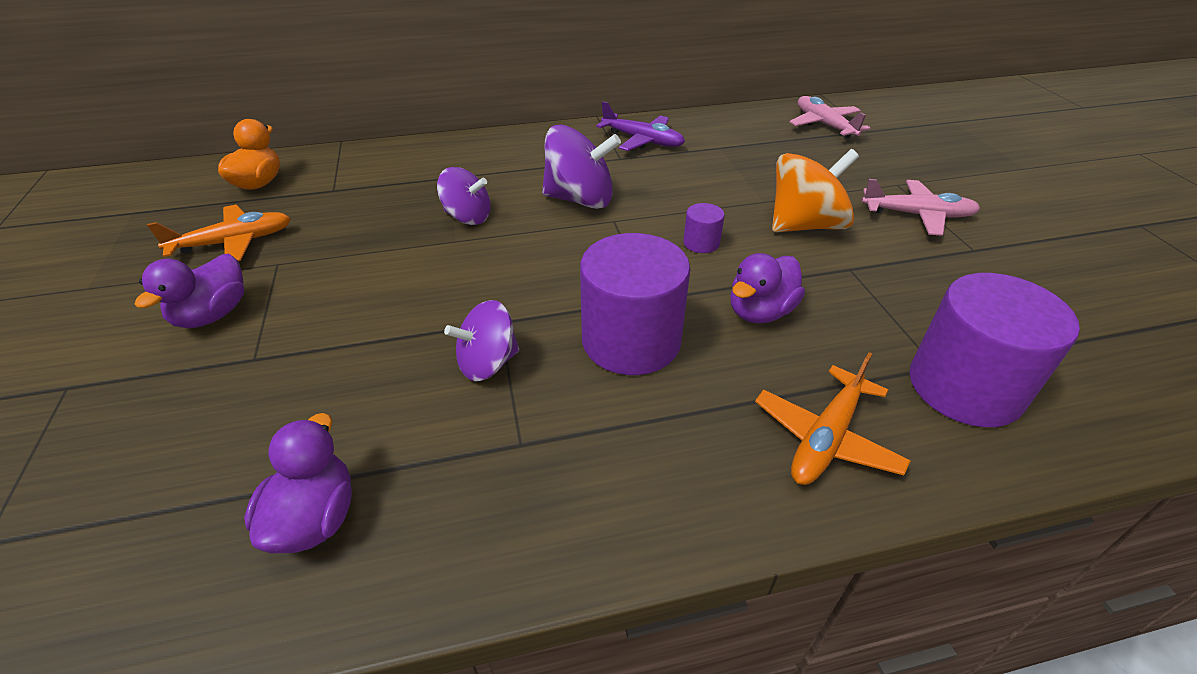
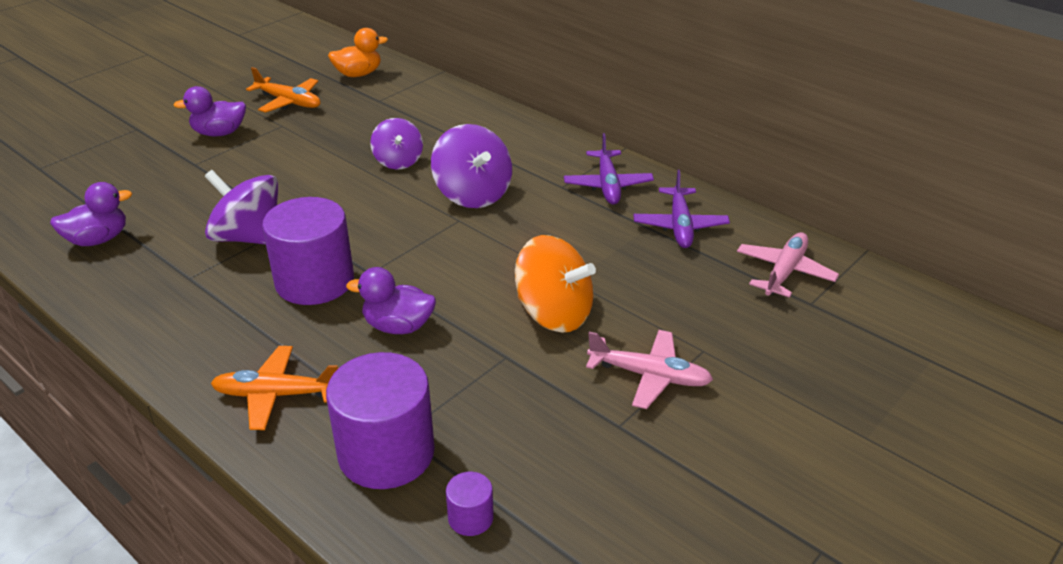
camera: 55 degrees right, 5 degrees down
(487, 363) = (248, 237): purple spinning top -> purple spinning top, size x1.54
(701, 243) = (468, 270): purple cylinder -> purple cylinder (470, 518)
(730, 136) = (680, 225): none -> purple plane
(917, 215) = (649, 376): pink plane -> pink plane turned 45 degrees counterclockwise

